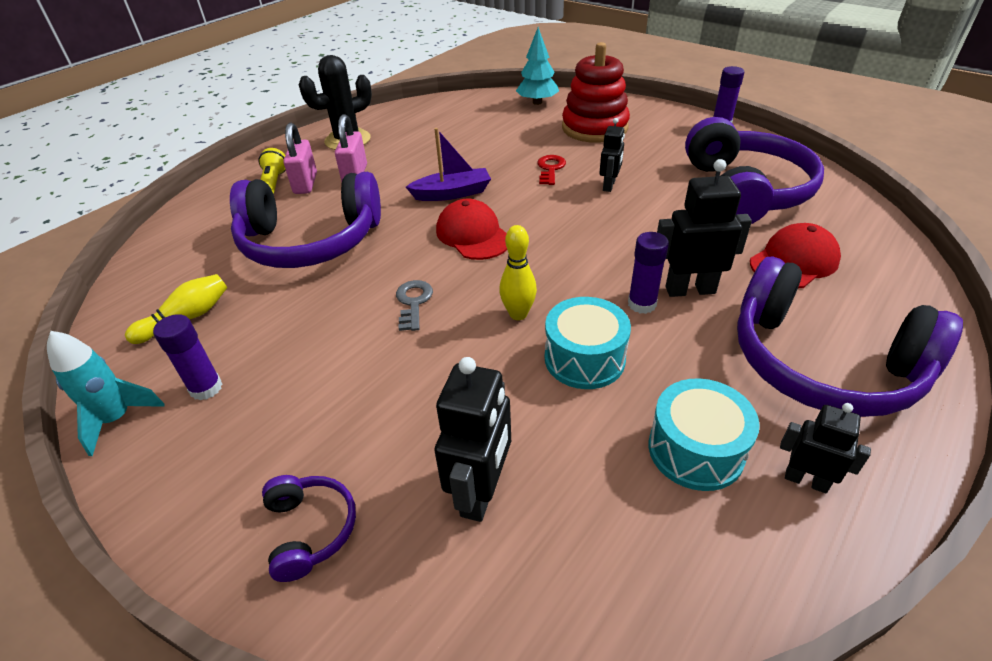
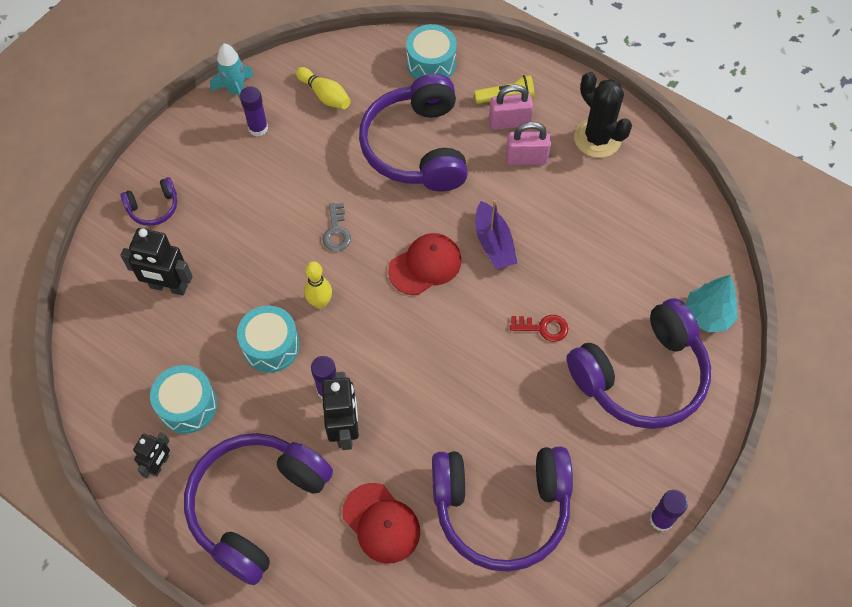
camera: 85 degrees right, 20 degrees up
(194, 232) = (431, 63): none -> turquoise drum
(413, 302) = (336, 231): grey key -> grey key turned 90 degrees clockwise
(594, 128) = (641, 375): red stacking toy -> purple headphones
(609, 185) = (510, 381): black robot -> none

